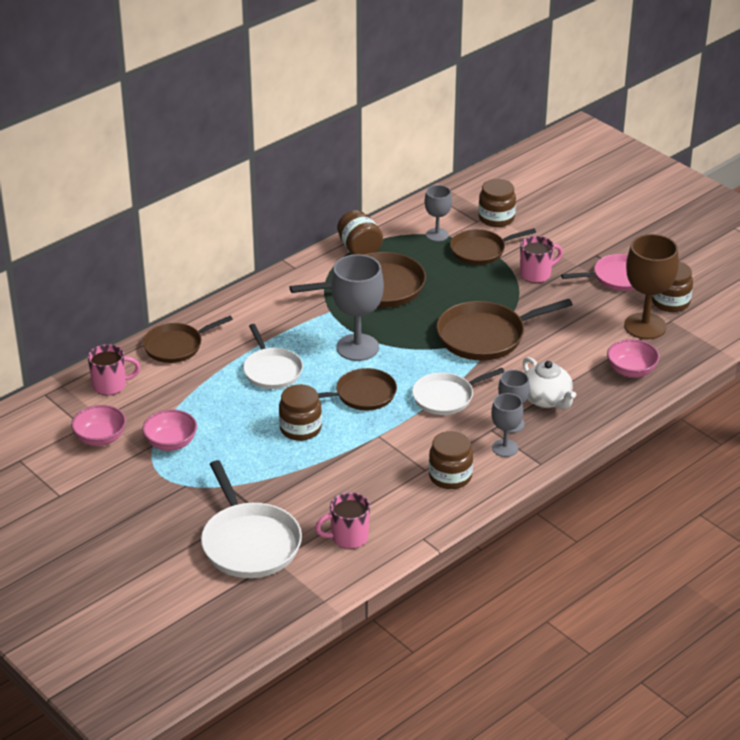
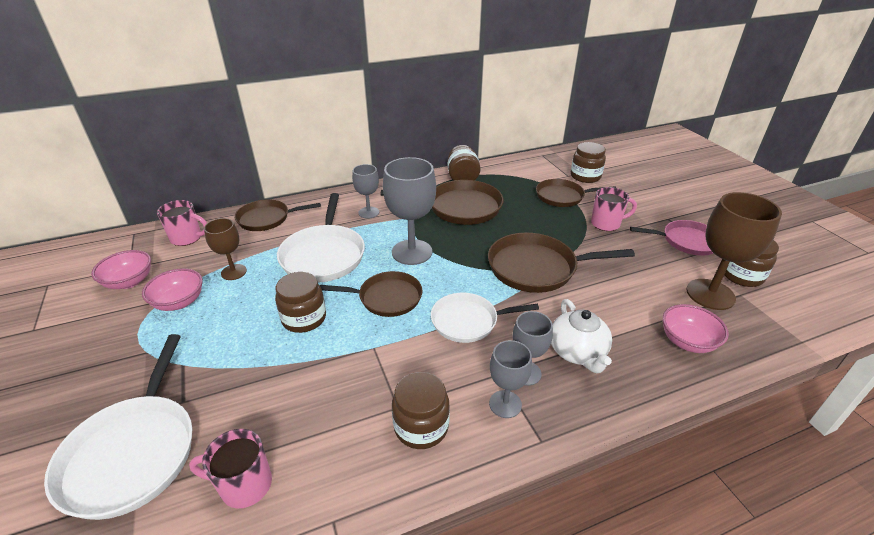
camera: 20 degrees right, 0 degrees up
(196, 406) = (234, 272): none -> brown goblet
(272, 370) = (324, 255): white pan -> white pan, size x1.50
(437, 235) = (530, 179): grey goblet -> grey goblet (368, 212)

